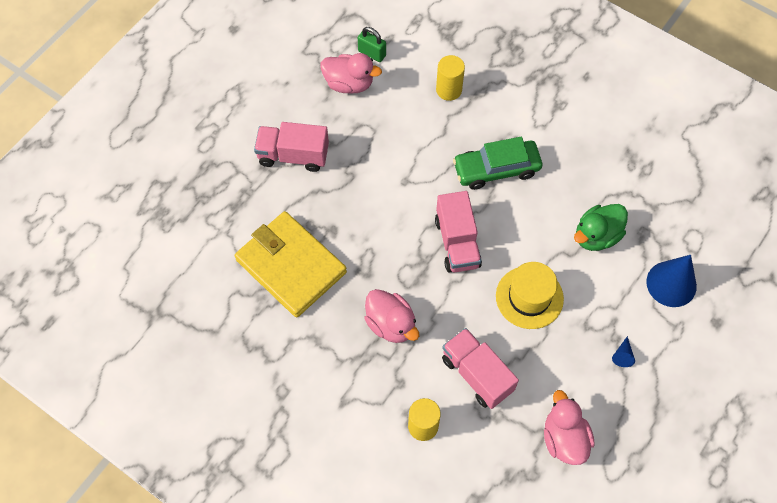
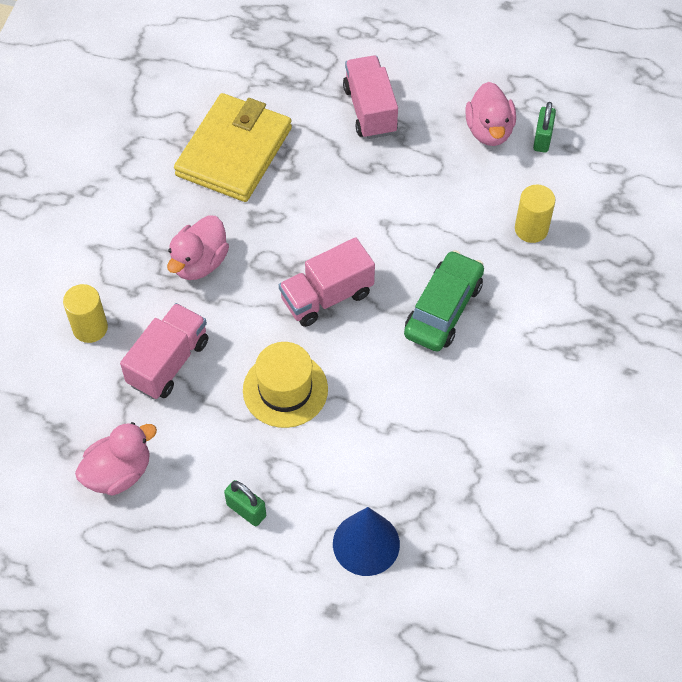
camera: 70 degrees right, 5 degrees down
(496, 169) = (443, 309): green car -> green car turned 60 degrees clockwise
(596, 236) = (398, 441): green duck -> none
(623, 355) = (246, 510): blue cone -> green padlock

